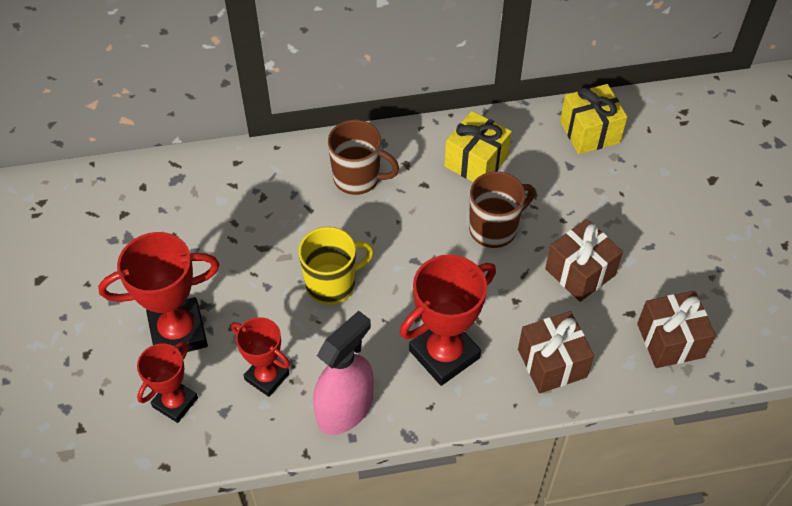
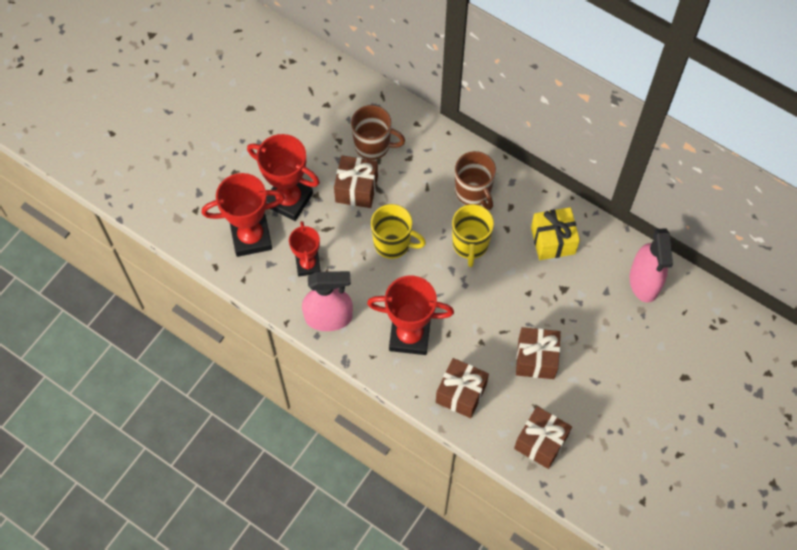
camera: 45 degrees right, 10 degrees up
(175, 402) = (251, 237): red trophy -> red trophy, size x1.60
(240, 265) = (356, 189): none -> brown gift
(407, 225) = (470, 244): none -> yellow mug
(494, 229) = (517, 290): brown mug -> brown mug (373, 145)
(589, 132) = (644, 281): yellow gift -> pink spray bottle

